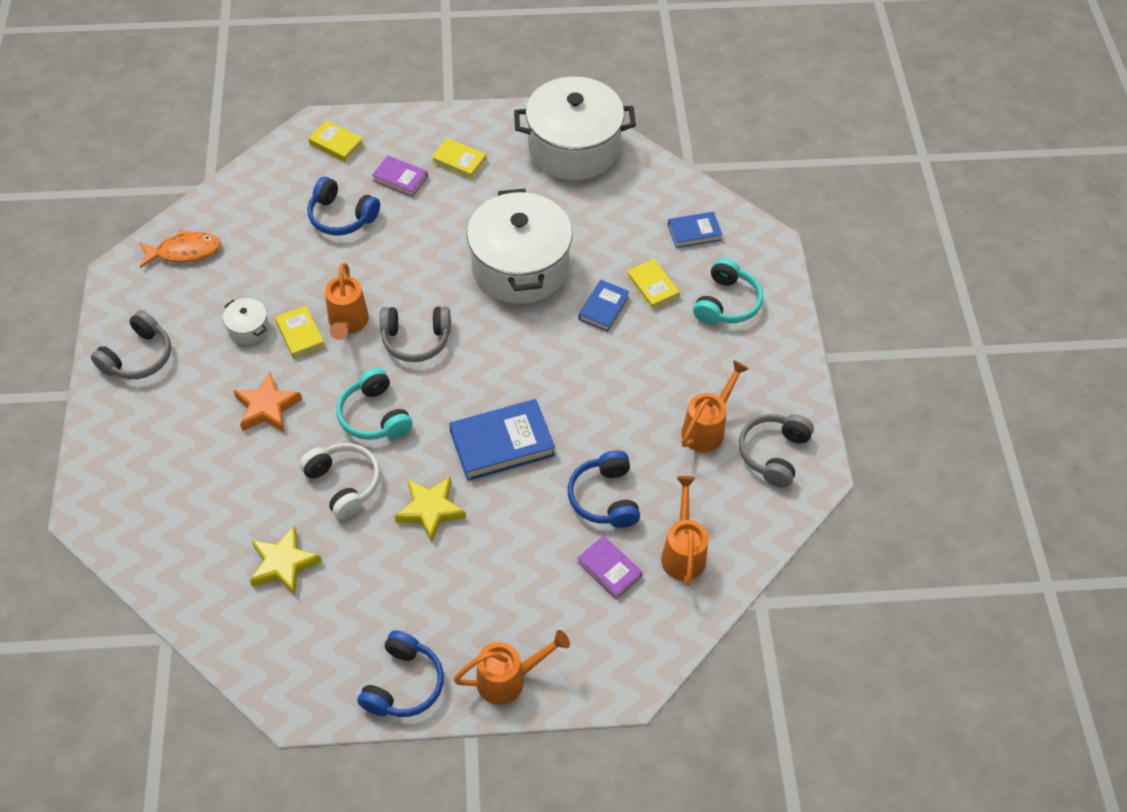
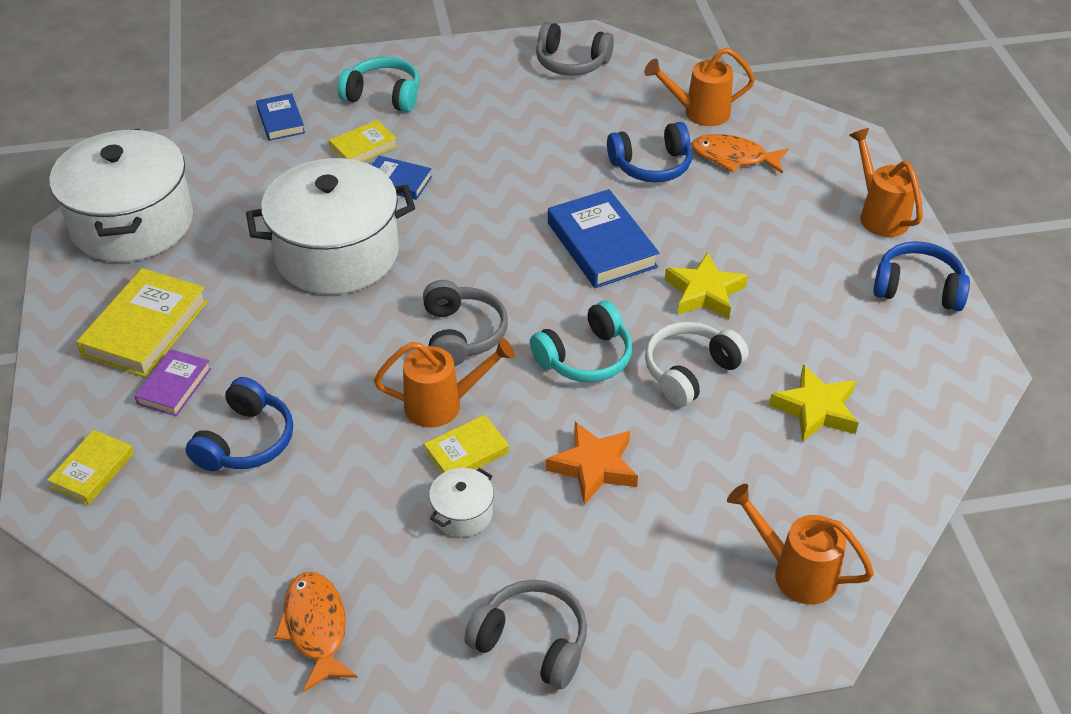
camera: 95 degrees left, 10 degrees down
(459, 161) = (145, 328): yellow book -> yellow book, size x1.73
(609, 569) = (733, 157): purple book -> orange fish
(707, 428) = (550, 103): orange watering can -> orange watering can (795, 572)

